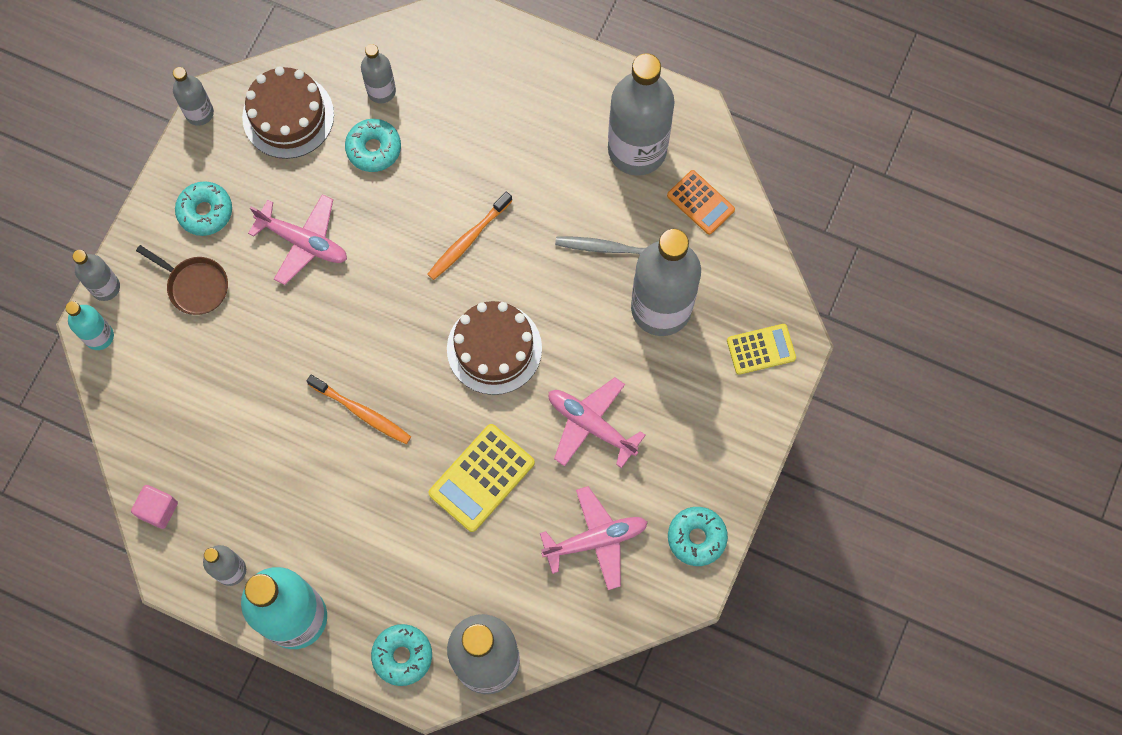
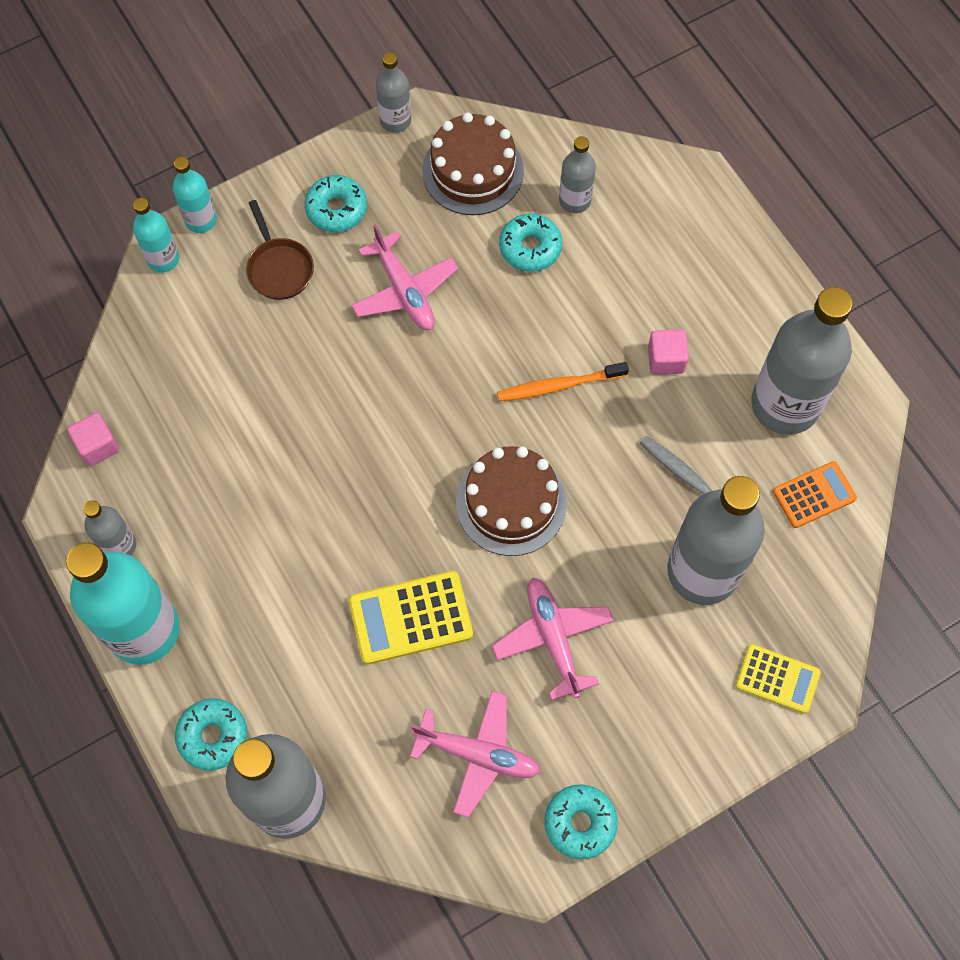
camera: 35 degrees right, 5 degrees down
(105, 287) = (201, 220): grey bottle -> turquoise bottle
(361, 412) = (343, 480): orange toothbrush -> none
(531, 170) = (665, 359): none -> pink cube
(700, 203) = (814, 495): orange calculator -> orange calculator turned 105 degrees counterclockwise

